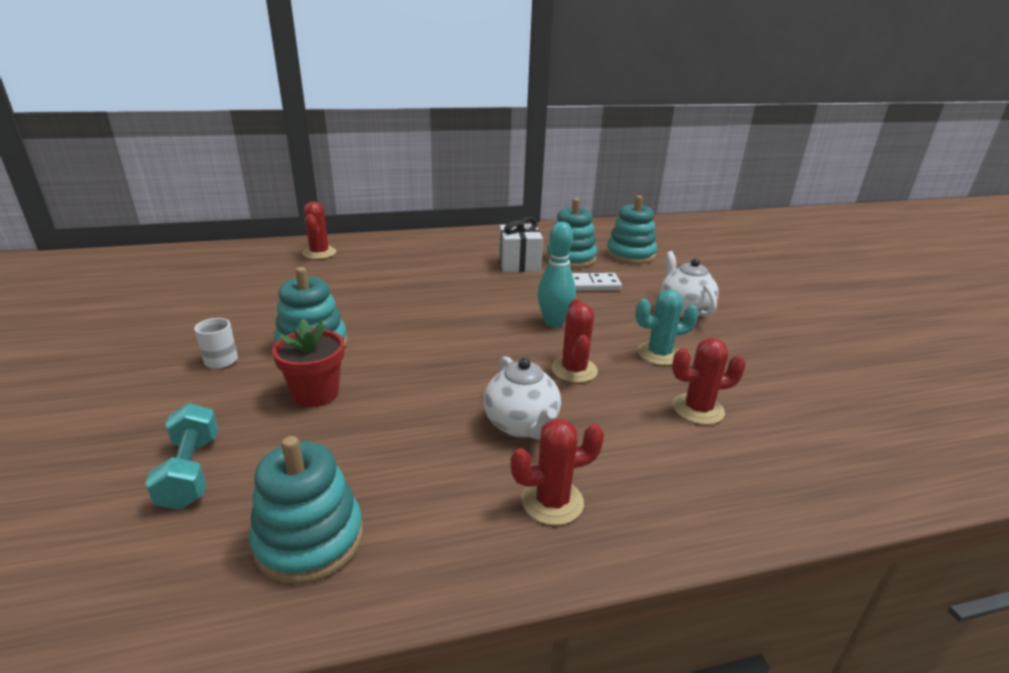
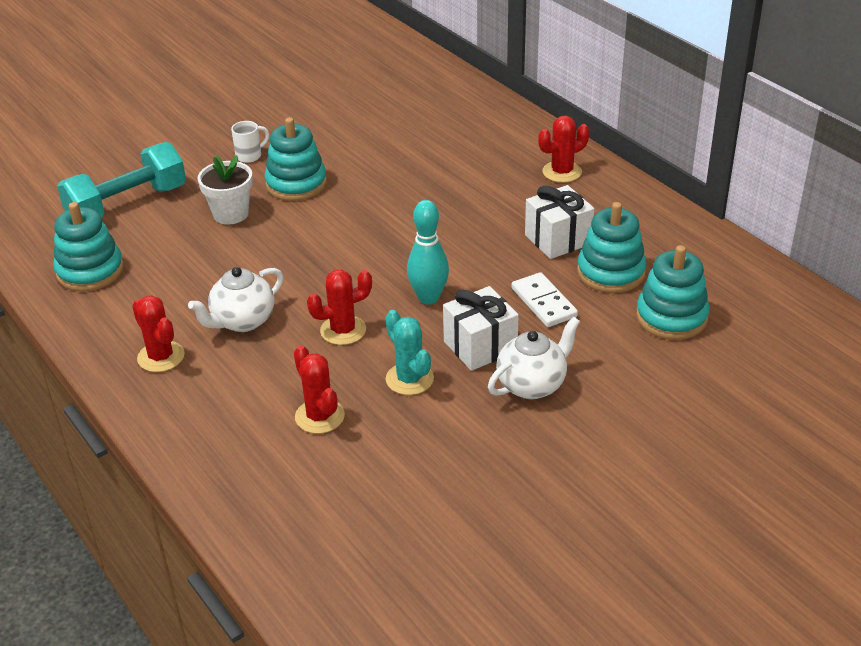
camera: 70 degrees right, 10 degrees up
(191, 472) = (127, 204): turquoise dumbbell -> turquoise dumbbell, size x1.60
(316, 394) = (231, 214): red flower pot -> white flower pot
(319, 253) = (470, 114): red cactus -> red cactus (562, 172)
(630, 317) = (480, 346): none -> white gift

